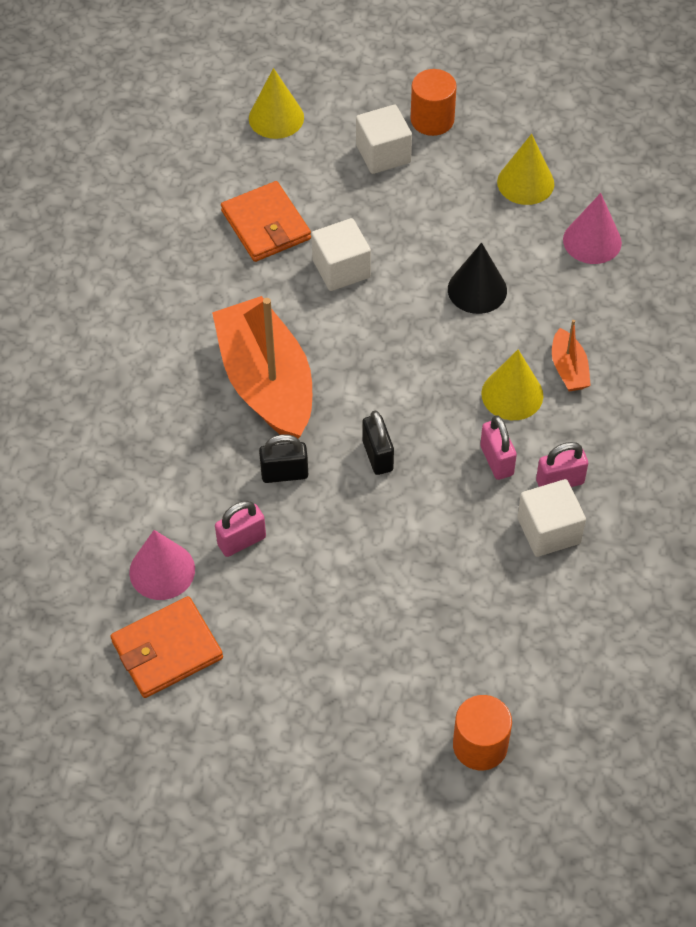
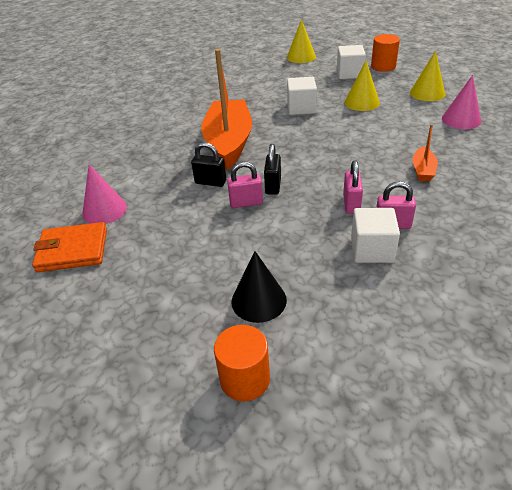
camera: 25 degrees right, 15 degrees down
(242, 541) = (161, 207): pink padlock -> pink padlock (246, 203)
(266, 225) = (271, 88): orange wallet -> none
(477, 289) = (377, 127): black cone -> black cone (258, 300)
(512, 394) = (378, 175): yellow cone -> yellow cone (361, 102)

